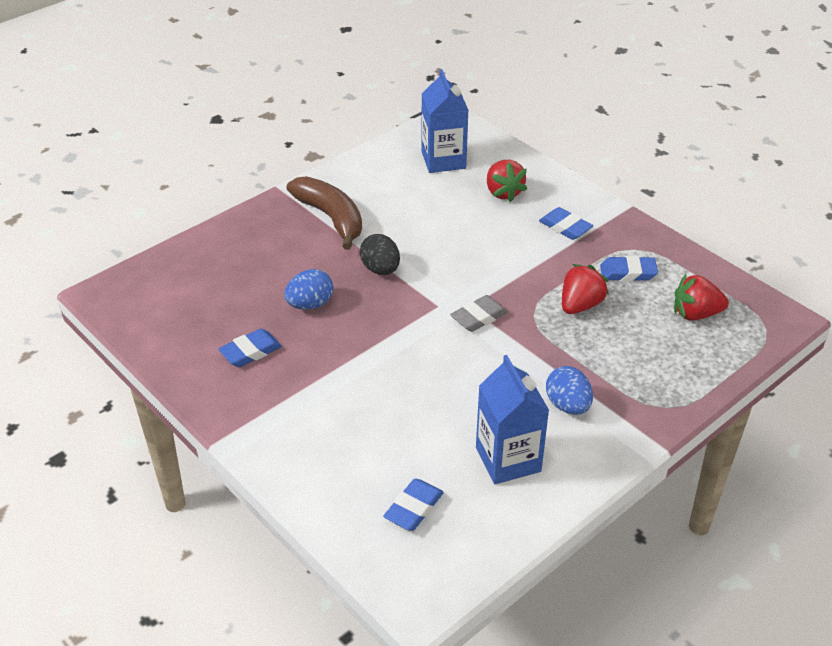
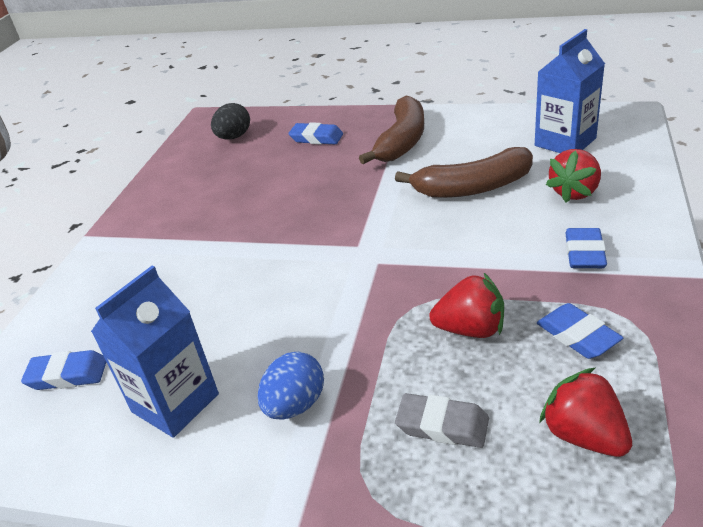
camera: 60 degrees right, 5 degrees down
(250, 352) = (201, 196): blue eraser -> blue eraser (316, 138)
(310, 304) = (283, 189): blue egg -> none
(380, 269) = (368, 194): black egg -> black egg (234, 137)
(441, 224) = (472, 188): none -> brown banana
(479, 317) = (368, 275): grey eraser -> grey eraser (442, 425)

